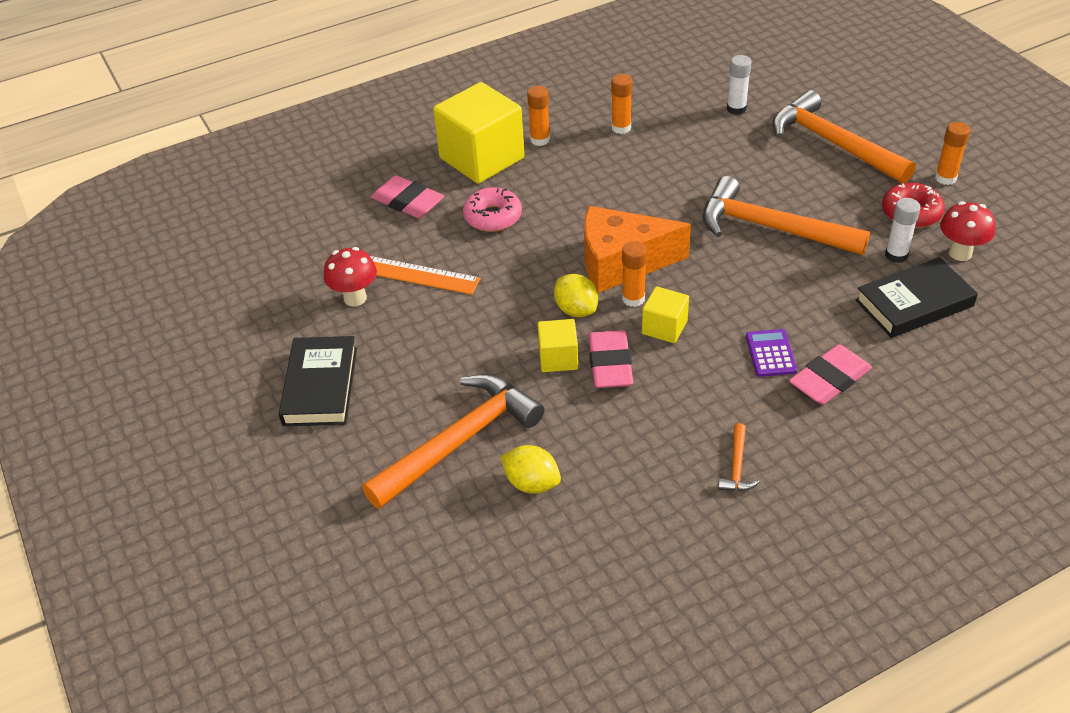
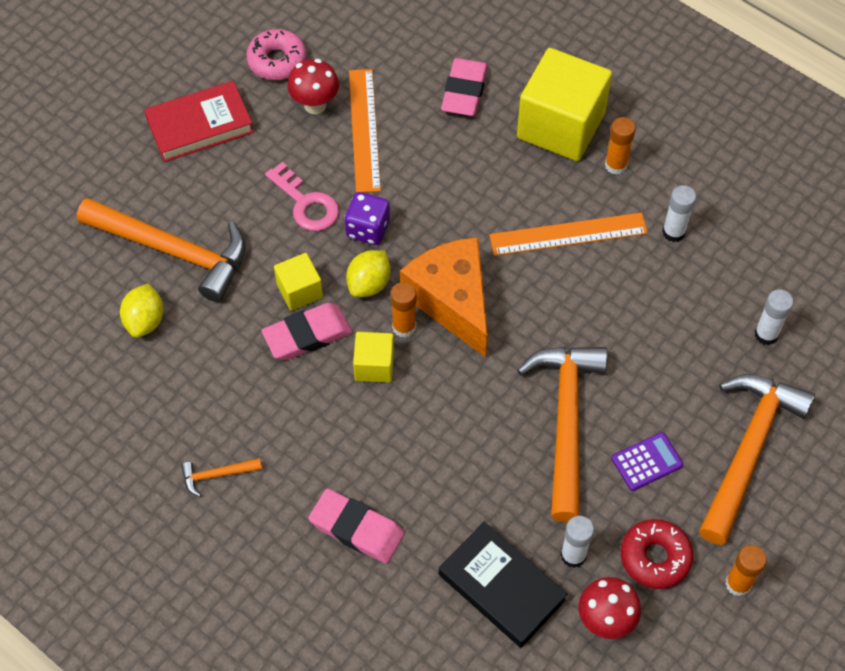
camera: 65 degrees right, 15 degrees up
(320, 386) = (200, 125): black book -> red book
(463, 330) = (306, 203): none -> pink key
(493, 217) = (473, 169): pink donut -> pink donut (277, 61)
(516, 296) = (368, 229): none -> purple dice
(591, 181) = (568, 234): none -> orange ruler
(621, 128) = (673, 232): orange glue stick -> white glue stick
(770, 353) = (373, 467): purple calculator -> purple calculator (647, 462)

